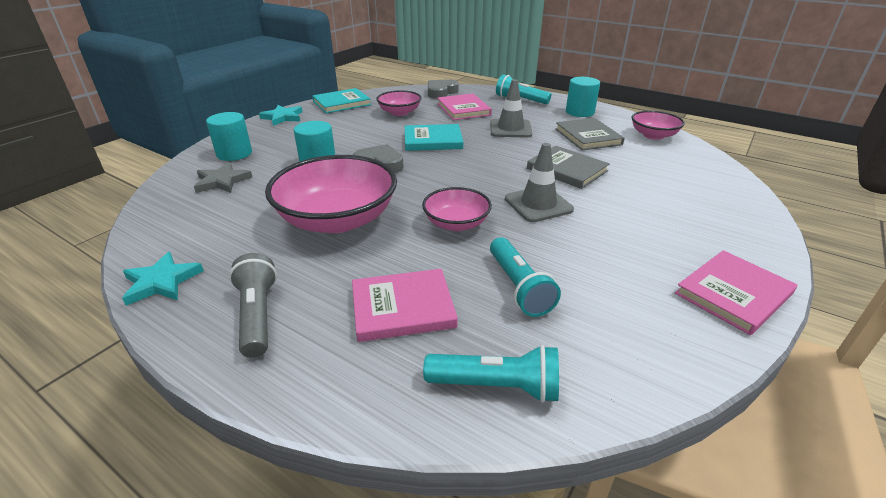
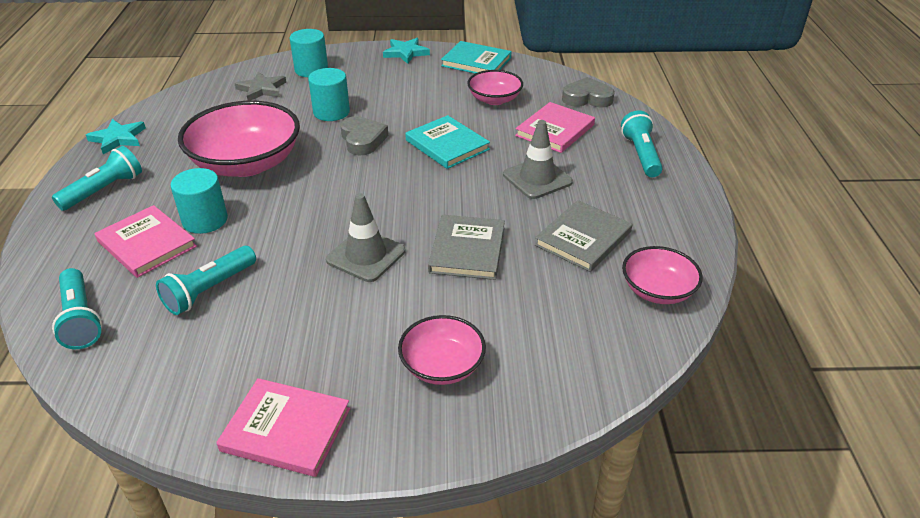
camera: 55 degrees right, 5 degrees up
(257, 315) = (104, 190): grey flashlight -> turquoise flashlight
(456, 223) = (288, 222): pink bowl -> pink bowl (442, 365)
(579, 112) = (661, 210): turquoise cylinder -> turquoise cylinder (205, 220)

